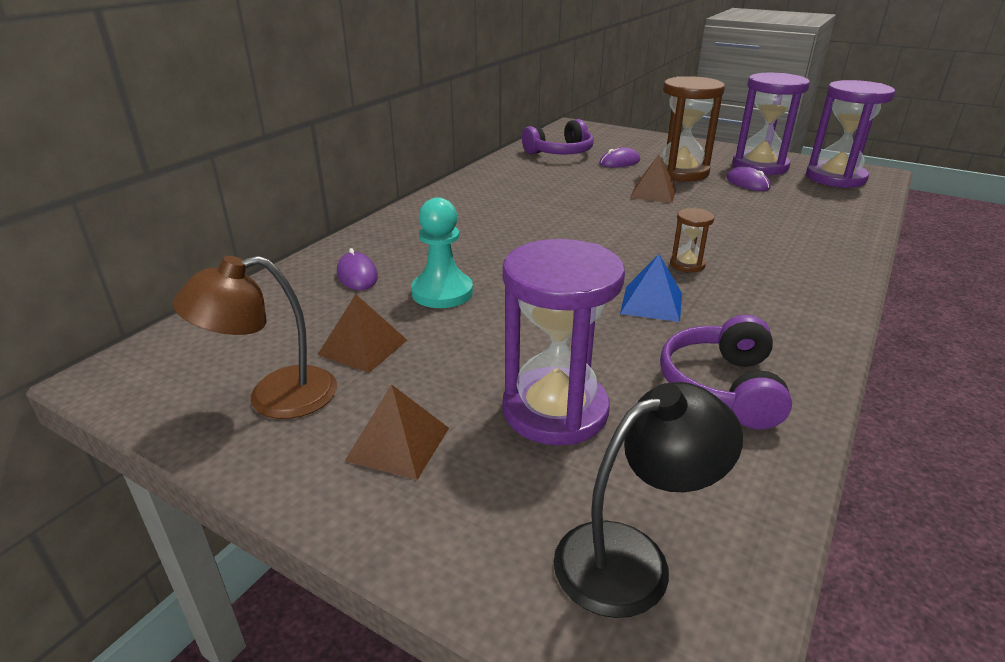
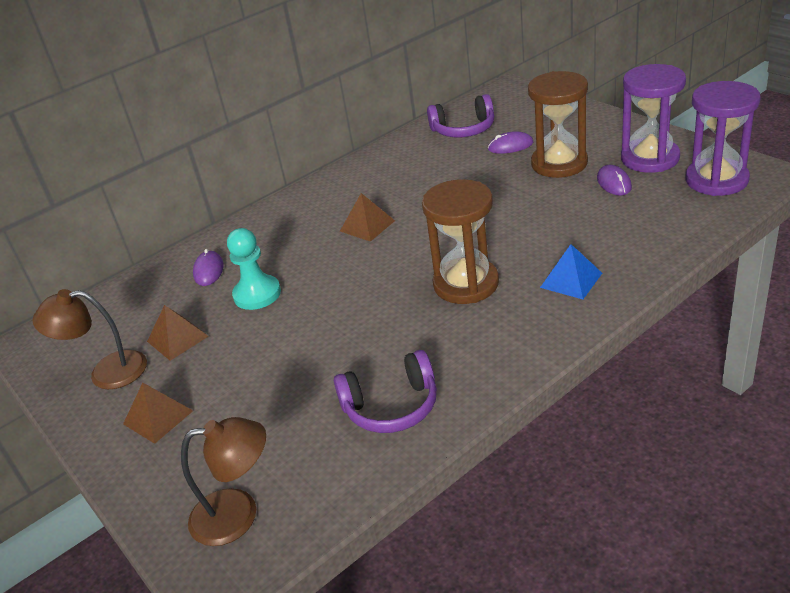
camera: 25 degrees right, 5 degrees up
(555, 410) = (265, 408): purple hourglass -> none
(632, 558) = (238, 514): black lamp -> brown lamp
(651, 303) = (403, 322): blue pyramid -> blue pyramid (571, 280)
(653, 193) = (508, 192): brown pyramid -> brown pyramid (367, 226)
(687, 264) = (466, 284): brown hourglass -> brown hourglass, size x2.17
(722, 387) = (391, 406): purple headphones -> purple headphones turned 135 degrees counterclockwise

